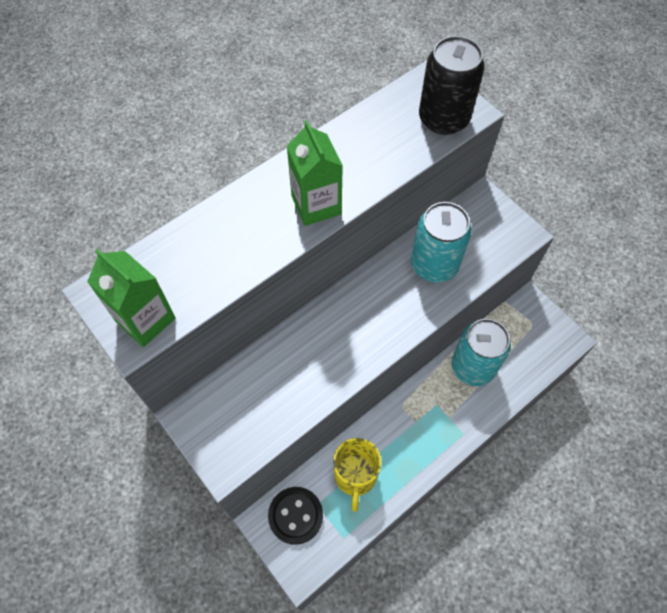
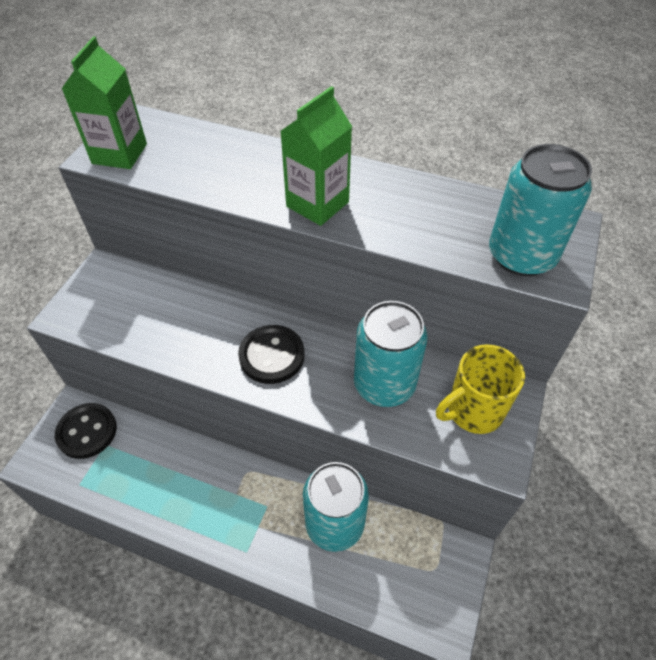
camera: 60 degrees right, 10 degrees down
(355, 476) = (148, 464): yellow mug -> yellow mug (473, 411)
(367, 323) = (272, 355): none -> black button
(443, 119) = (521, 256): black can -> turquoise can

